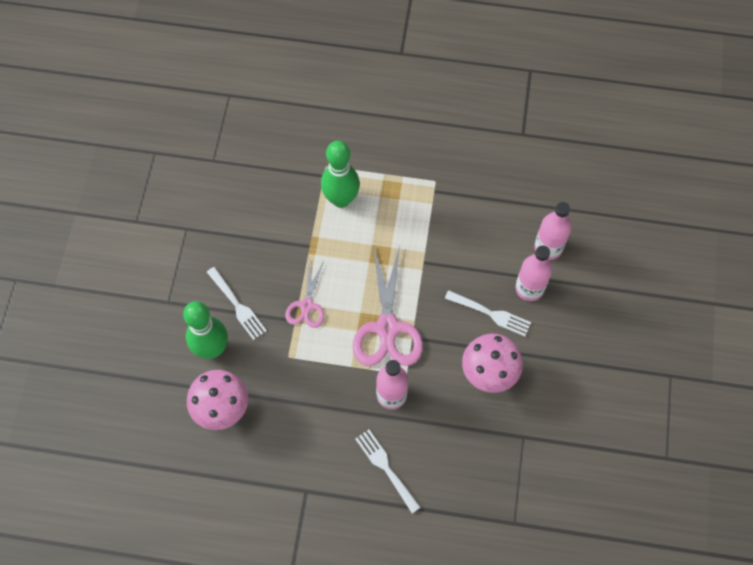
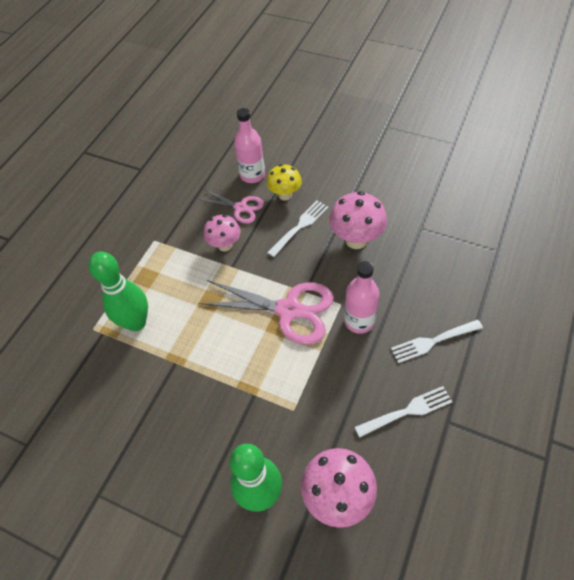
camera: 70 degrees left, 10 degrees down
(237, 305) = (216, 453): white fork -> white fork (407, 411)
(307, 305) = (241, 379): pink scissors -> pink scissors (241, 208)
(447, 248) = (225, 245): none -> pink mushroom
(529, 288) = (285, 195): pink bottle -> yellow mushroom

